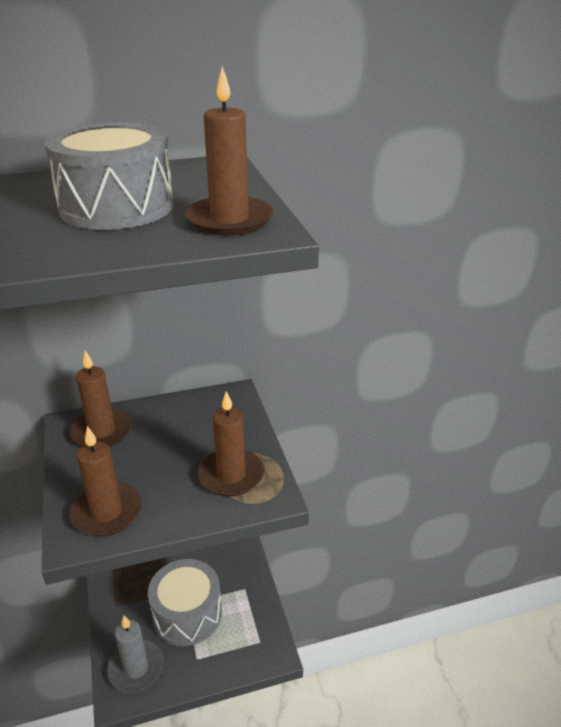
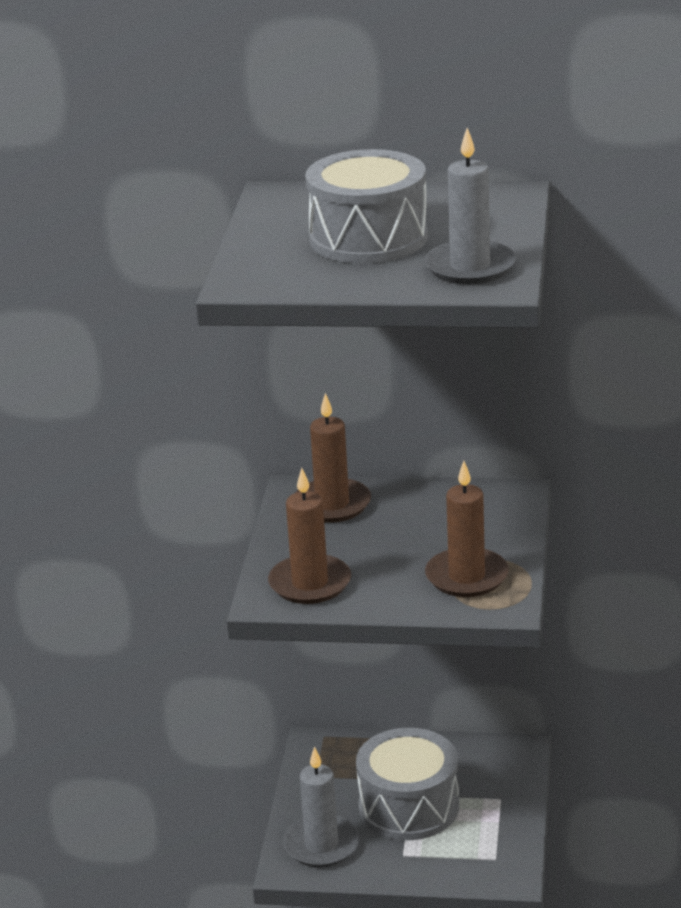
camera: 25 degrees right, 5 degrees down
(229, 220) = (470, 267): brown candle -> grey candle

